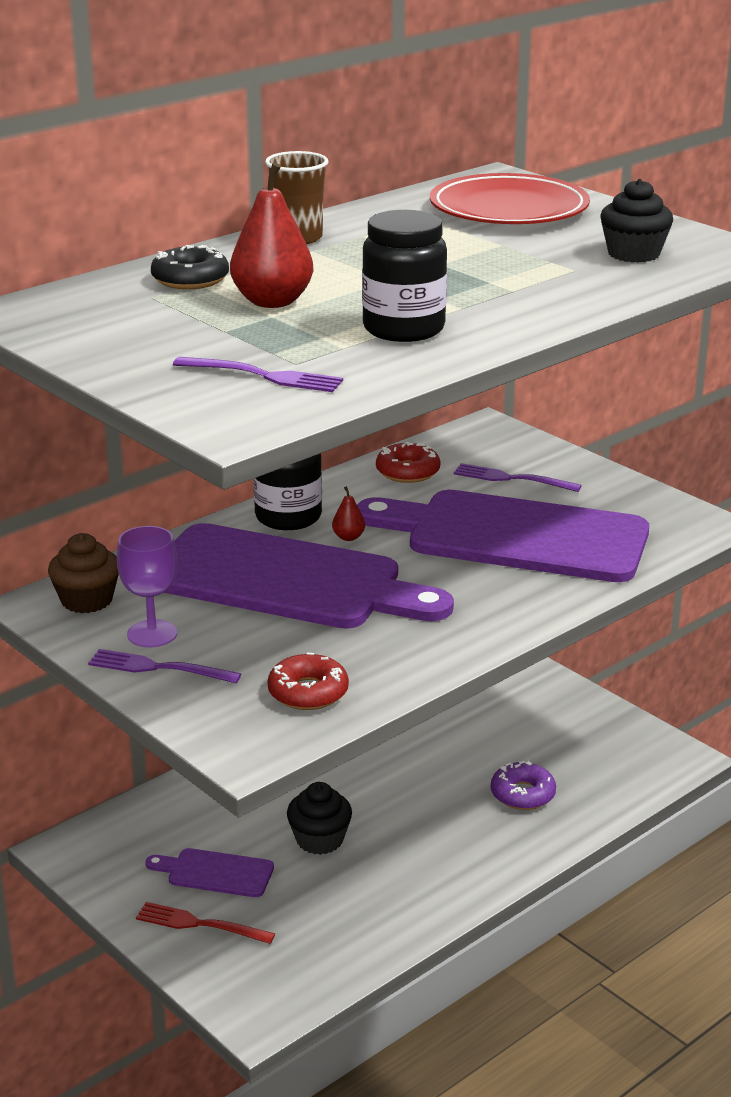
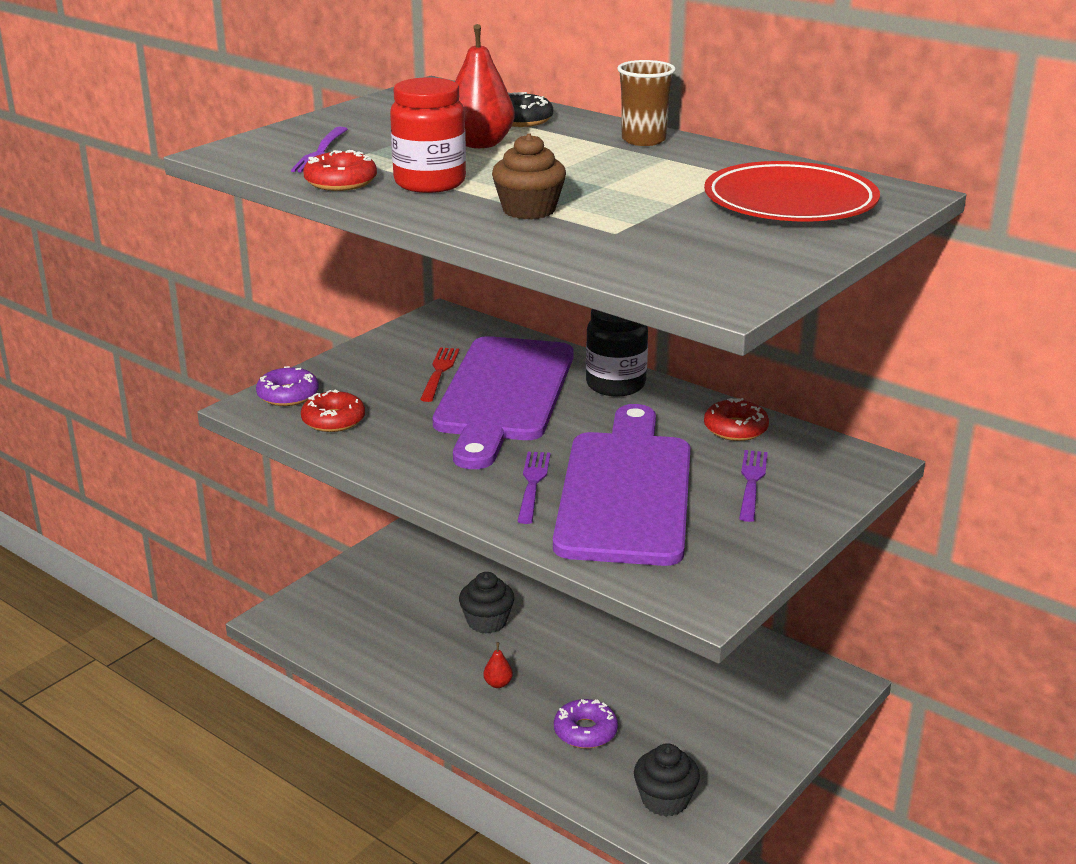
camera: 80 degrees right, 0 degrees up
(87, 600) = (451, 329): brown cupcake -> brown cupcake (529, 210)
(152, 634) = (408, 356): purple goblet -> none
(158, 668) = (361, 365): purple fork -> purple fork (532, 484)
(200, 924) = (373, 579): red fork -> red fork (439, 372)
(215, 873) = (434, 578): purple cutting board -> none
(224, 724) = (288, 395): none -> purple donut
(348, 537) = (589, 413): red pear -> red pear (498, 684)
(383, 368) = (340, 182): none -> red donut
(403, 329) = (430, 183): black jar -> red jar
(633, 254) = (680, 254): black cupcake -> black cupcake (665, 800)

